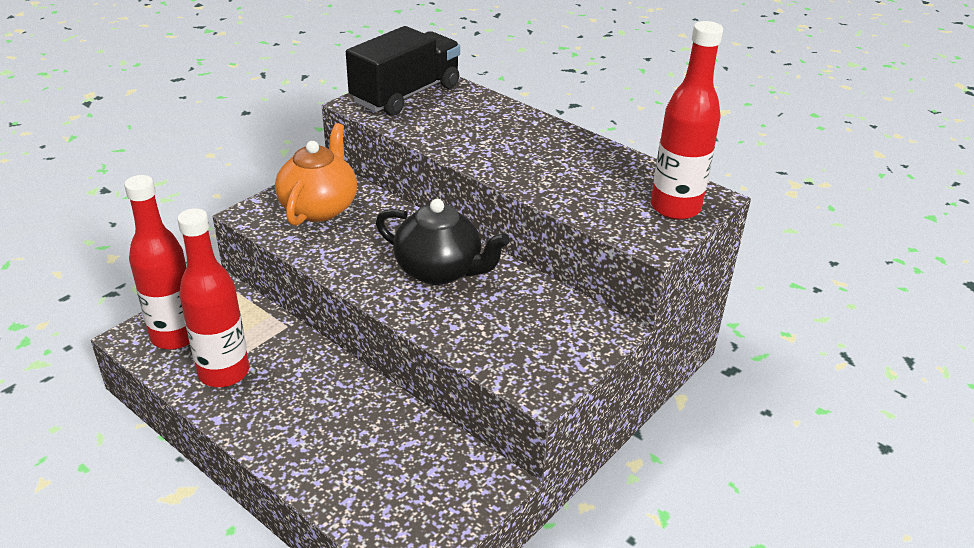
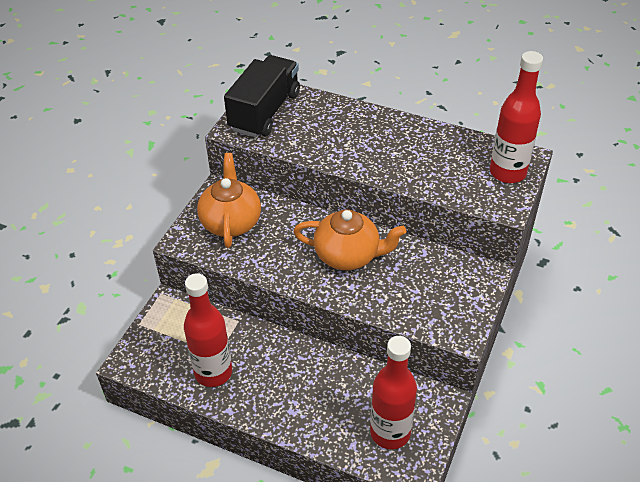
camera: 15 degrees left, 10 degrees up
(175, 336) = (160, 352): red bottle -> red bottle (390, 432)
(439, 270) = (348, 255): black teapot -> orange teapot

